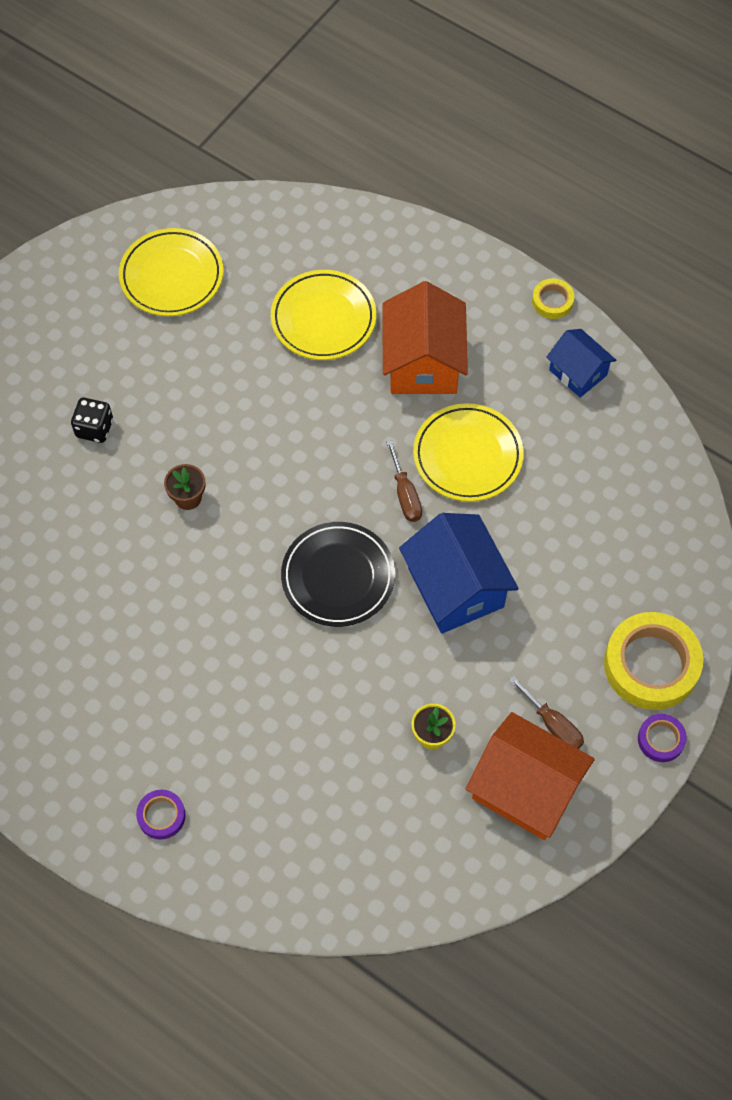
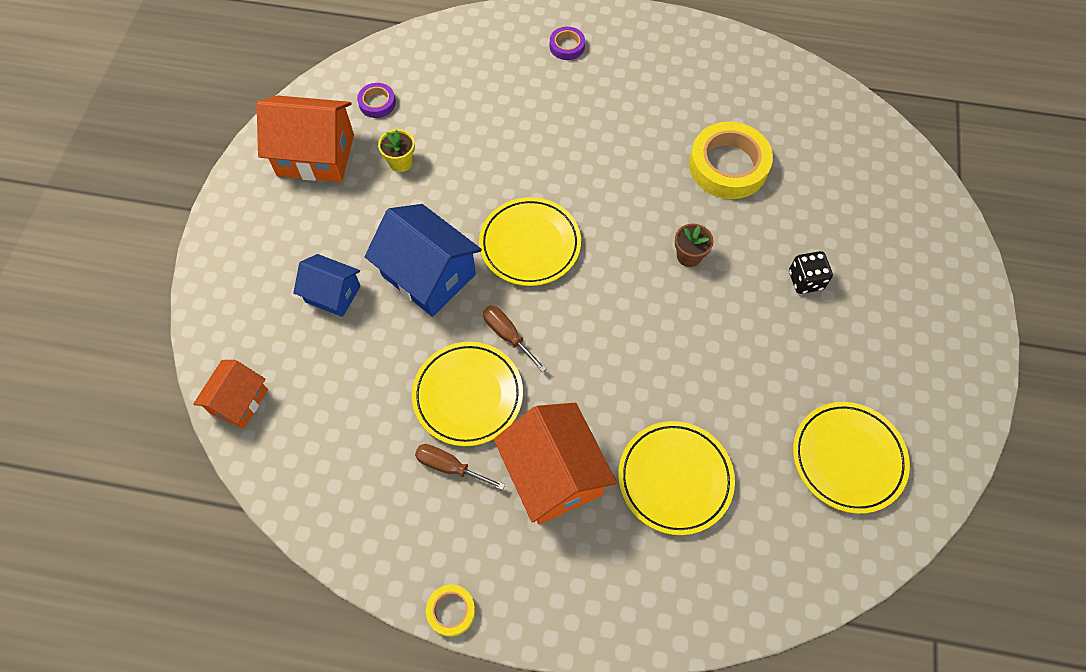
camera: 155 degrees right, 0 degrees up
(338, 577) = (530, 244): black plate -> yellow plate
(553, 724) = (309, 205): brown screwdriver -> brown screwdriver (449, 467)
(578, 372) = (394, 533): blue house -> blue house (333, 294)
(651, 664) = (241, 279): yellow tape -> yellow tape (728, 166)
(661, 739) = (218, 227): purple tape -> purple tape (377, 103)
(683, 538) = (239, 401): none -> orange house

